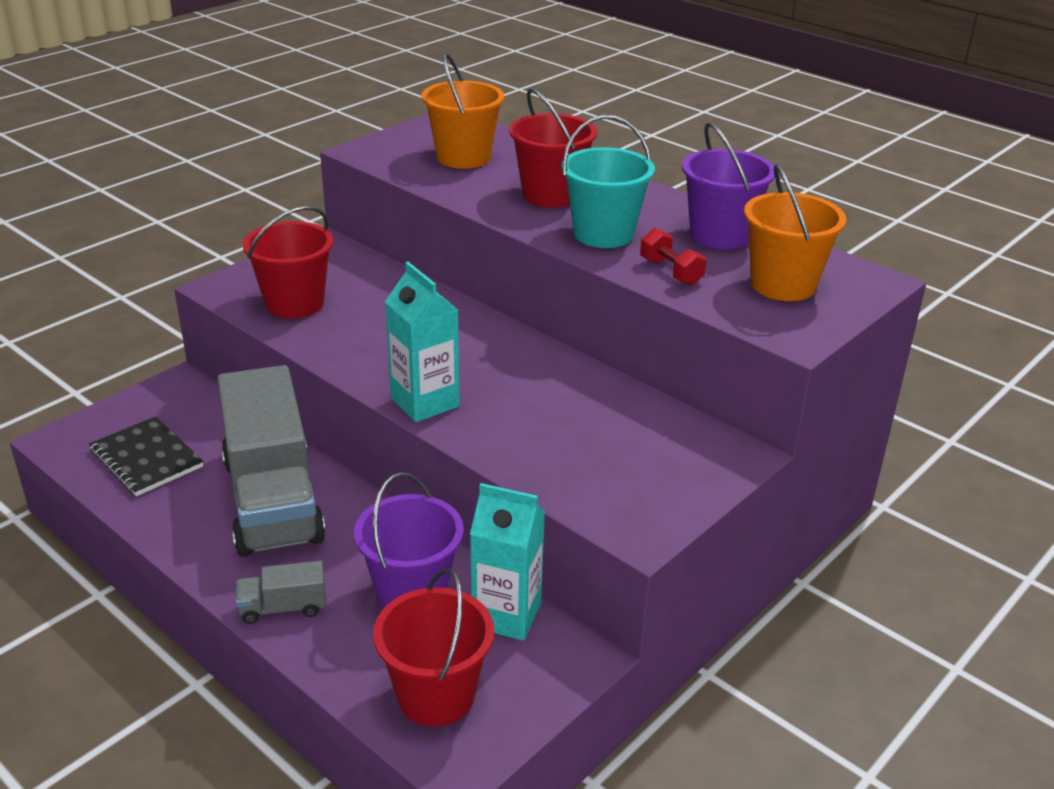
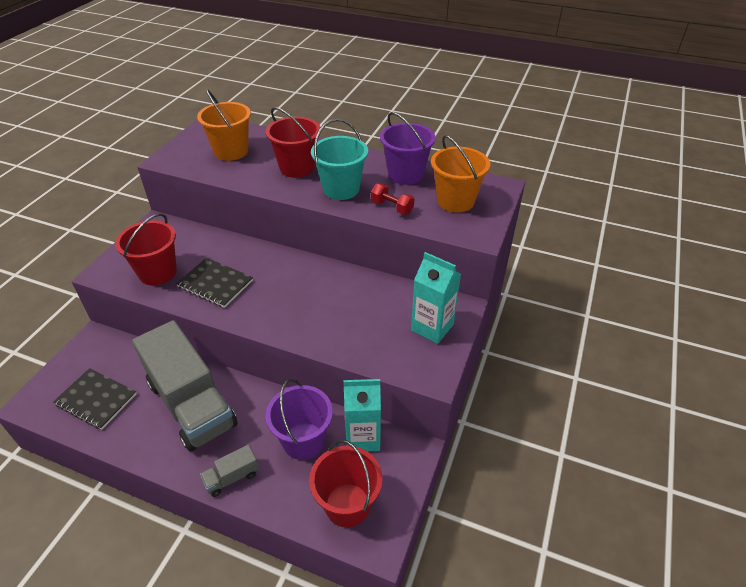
camera: 20 degrees left, 10 degrees up
(368, 335) = (215, 284): none -> black notebook
(425, 402) = (272, 323): turquoise carton -> turquoise carton (432, 327)

